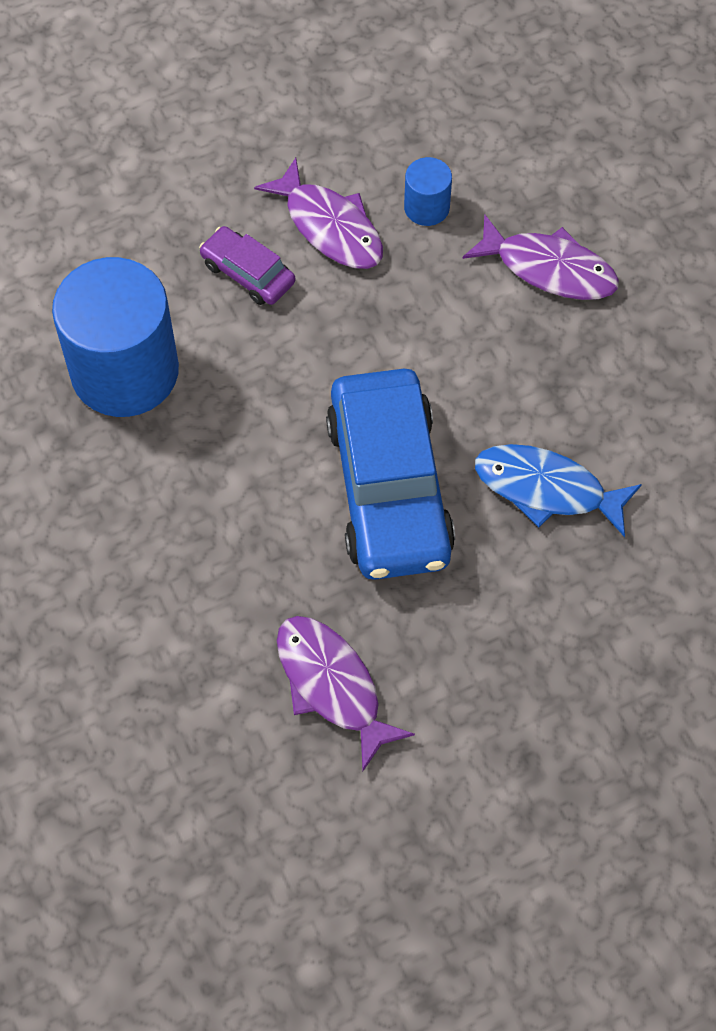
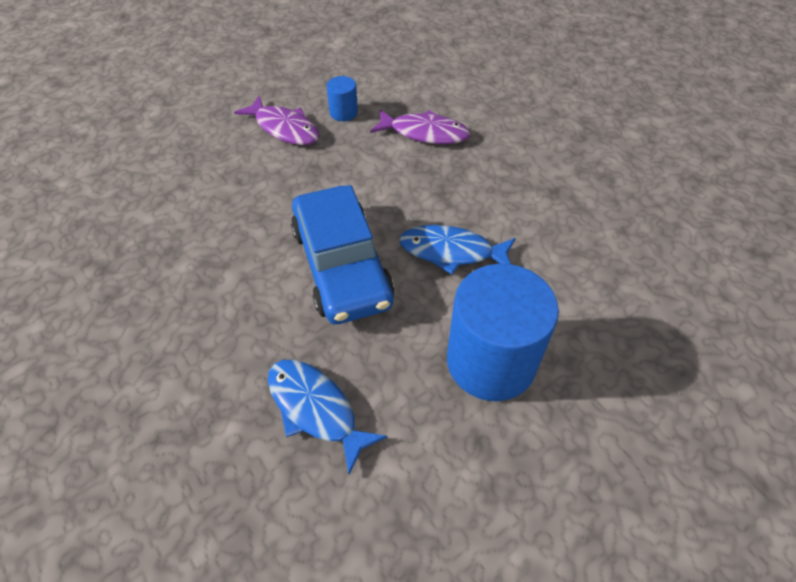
camera: 10 degrees left, 10 degrees down
(125, 371) = (150, 221): blue cylinder -> blue cylinder (491, 361)
(248, 273) = (233, 157): purple car -> none
(332, 685) = (316, 409): purple fish -> blue fish

